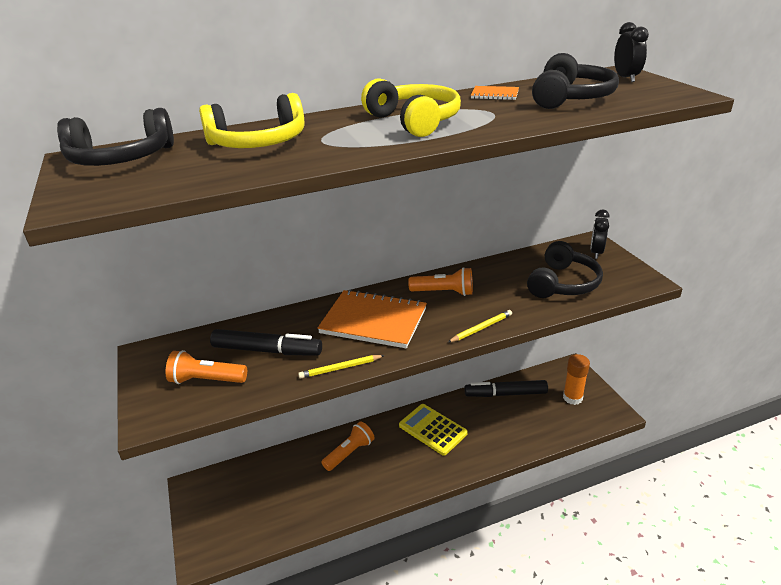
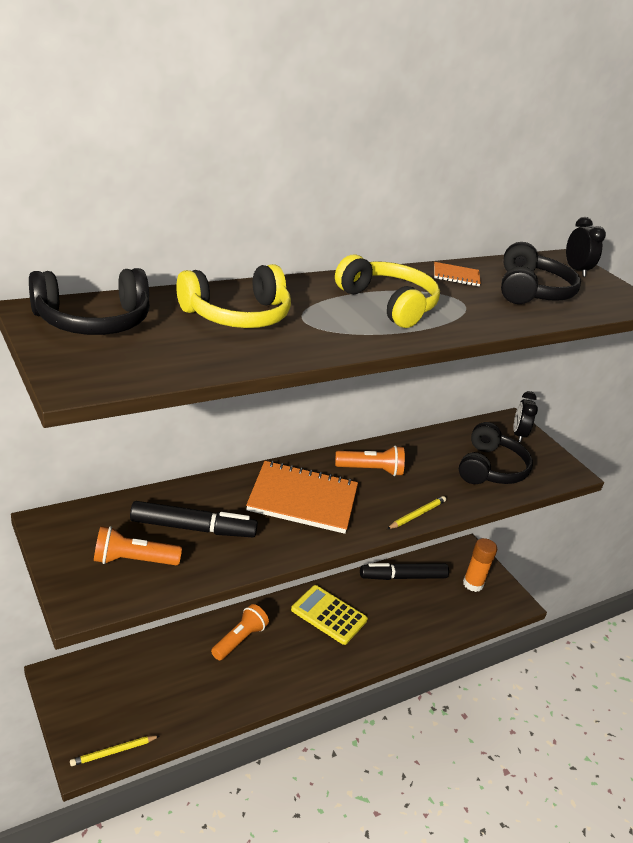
camera: 15 degrees left, 0 degrees up
(340, 368) = (279, 553): yellow pencil -> yellow pencil (113, 752)

